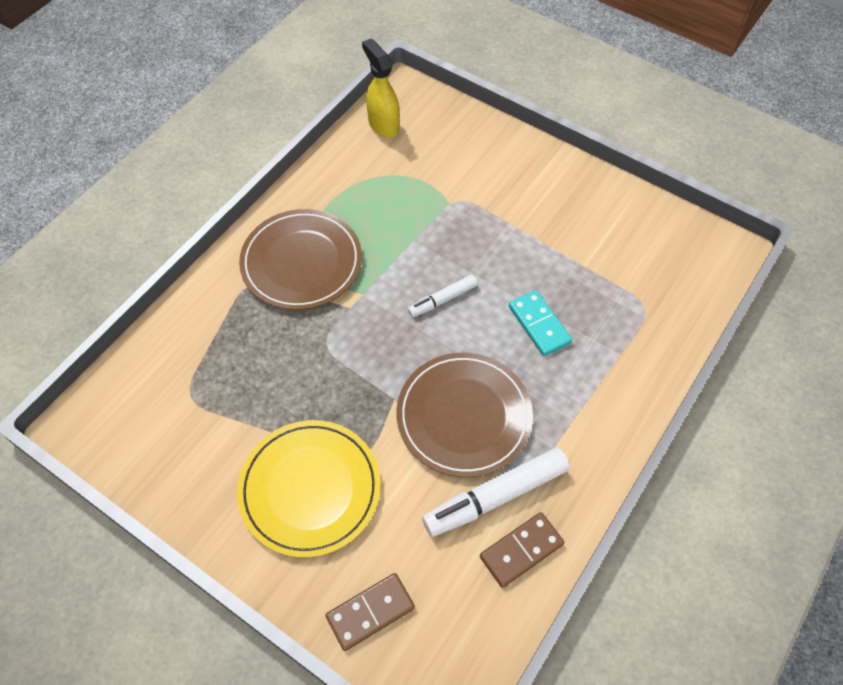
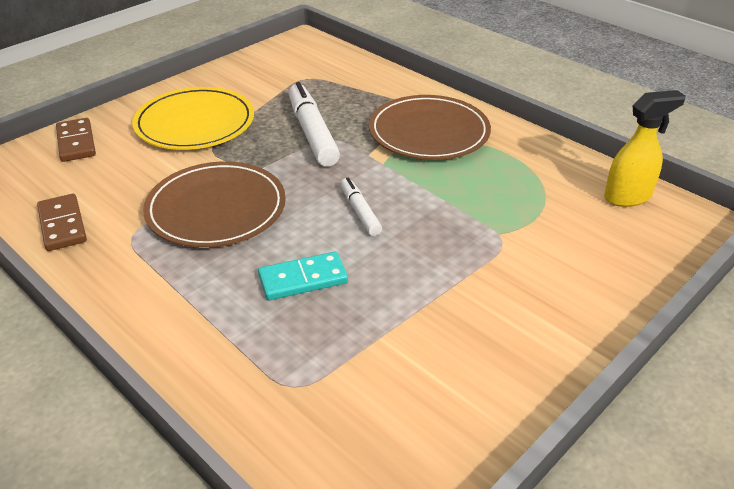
camera: 100 degrees right, 20 degrees down
(496, 496) = (123, 217): white marker -> white marker (312, 133)

